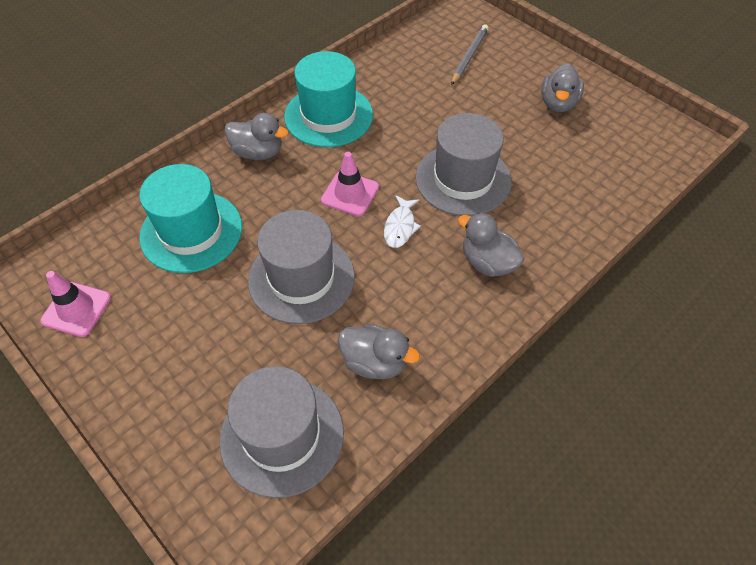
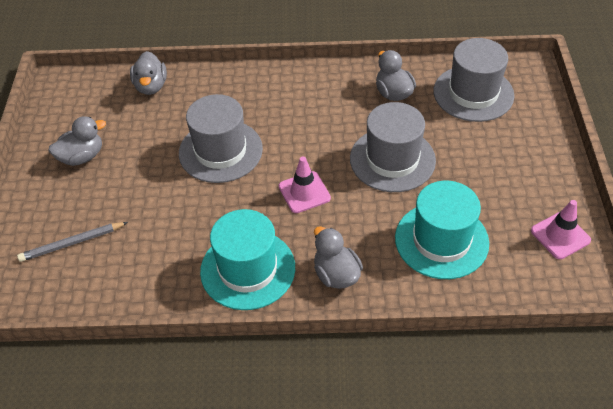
camera: 135 degrees left, 5 degrees down
(400, 227) = (298, 149): white fish -> none
(487, 263) = (274, 98): grey duck -> grey duck (151, 86)

